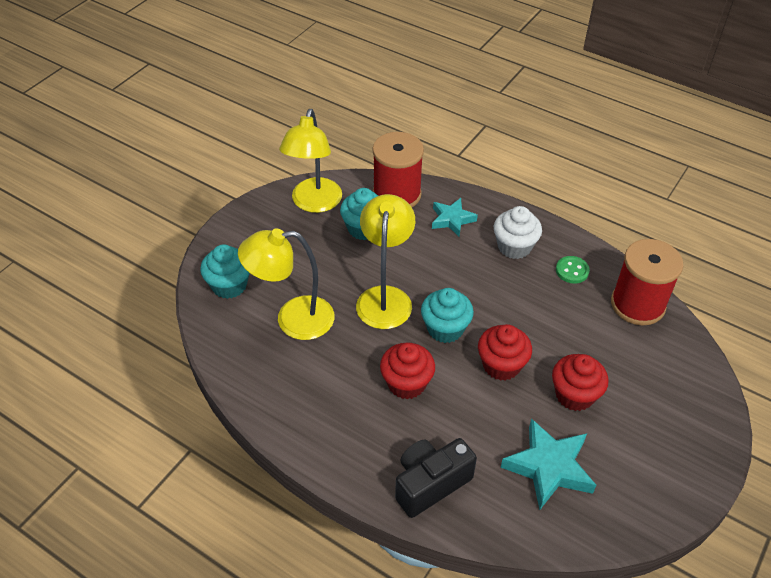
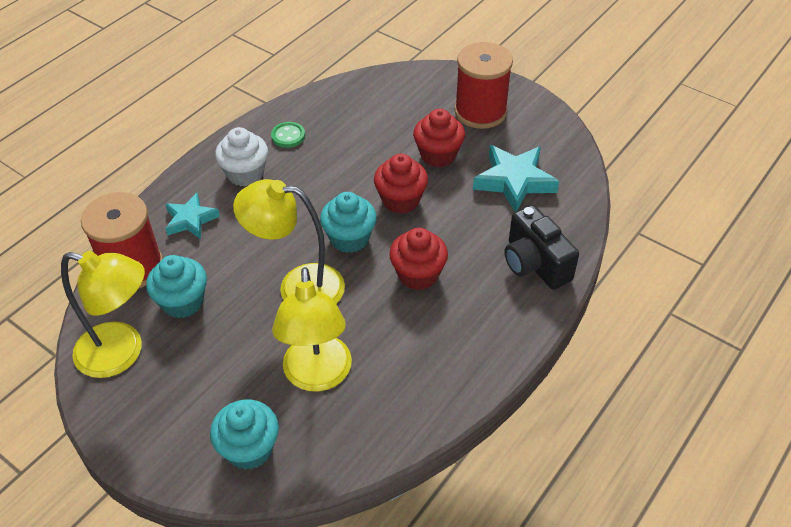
camera: 85 degrees left, 0 degrees up
(637, 304) = (338, 100): red spool -> red spool (480, 112)

